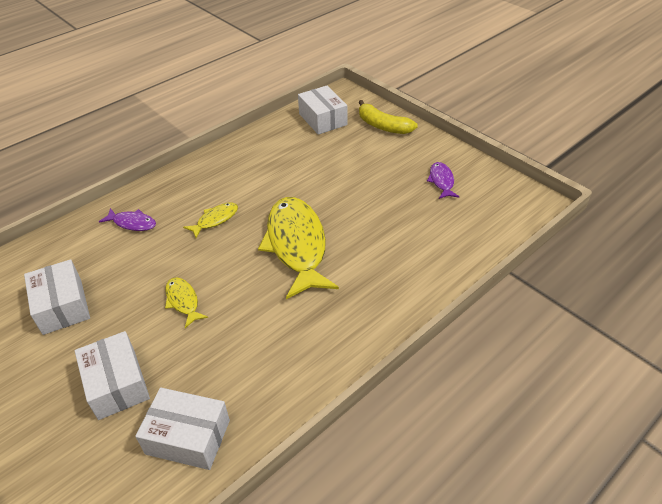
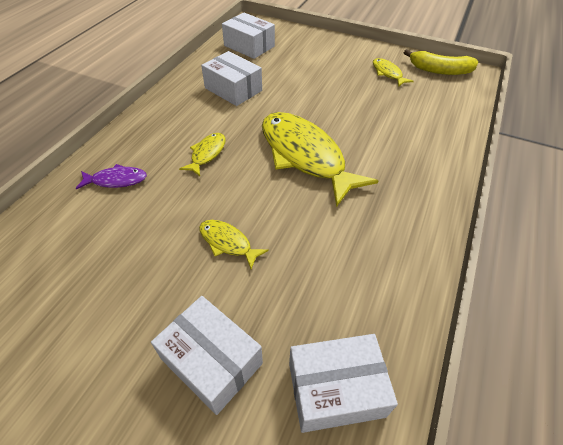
camera: 25 degrees left, 5 degrees up
(62, 306) = (84, 294): white box -> white box (233, 89)
(383, 126) = (306, 41): yellow banana -> yellow banana (439, 70)
(441, 181) = (388, 73): purple fish -> yellow fish

